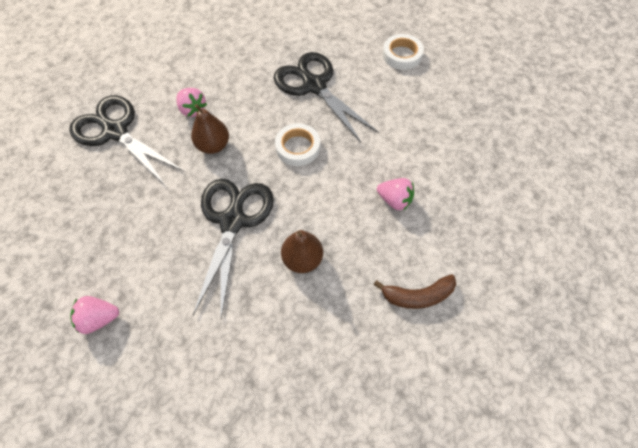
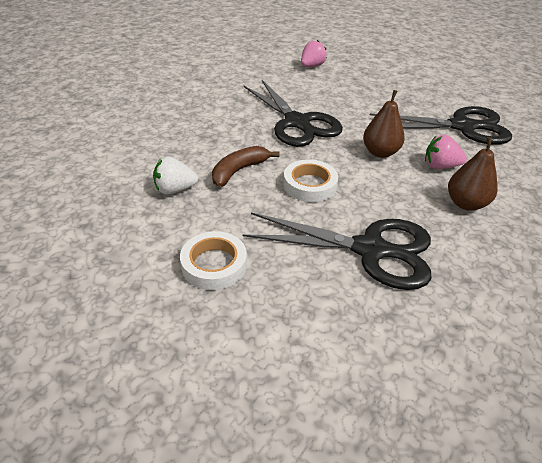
camera: 140 degrees right, 20 degrees down
(302, 259) = (221, 126): brown pear -> brown pear (465, 203)
(394, 200) = (175, 189): pink strawberry -> white strawberry
(402, 55) = (311, 373): white tape -> white tape (214, 264)
(417, 295) = (111, 144): brown banana -> brown banana (239, 171)

